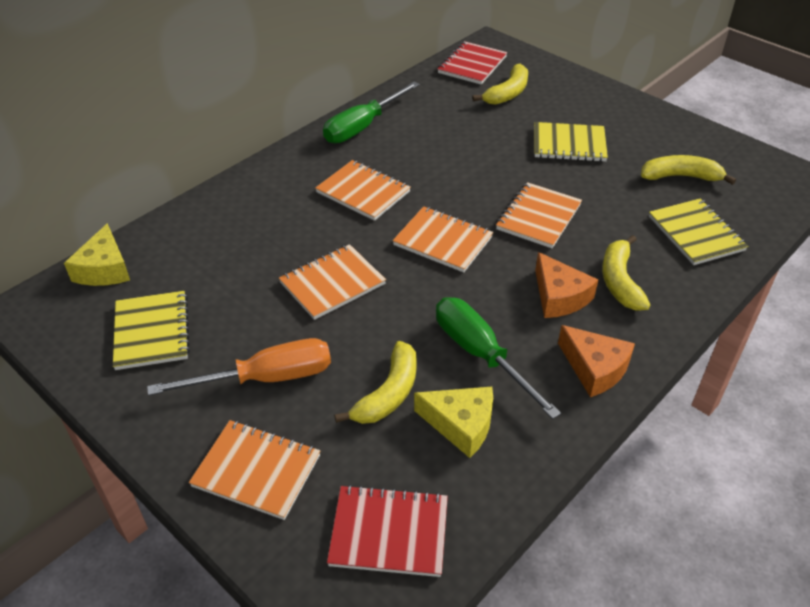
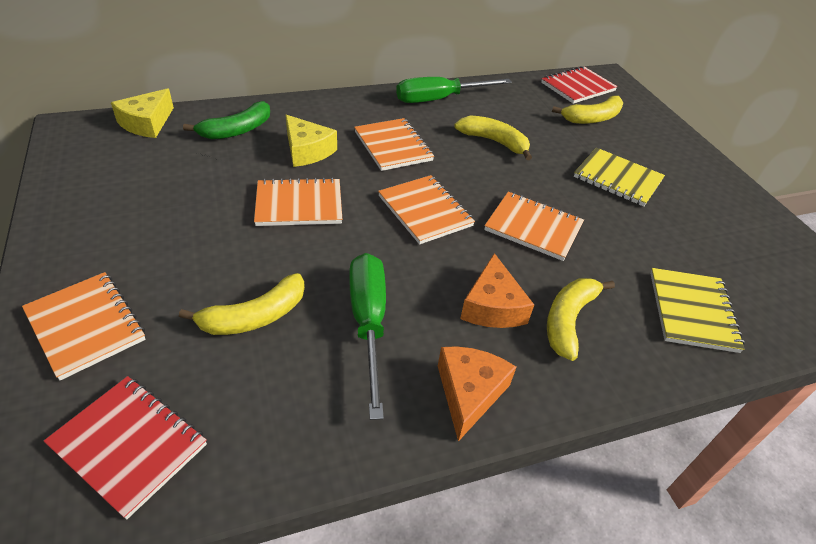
camera: 25 degrees right, 0 degrees up
(152, 332) = (130, 180): yellow notebook -> none
(203, 238) = (237, 130): none -> green banana
(265, 378) = (172, 254): orange screwdriver -> none
(461, 425) = (290, 379): yellow cheese -> yellow cheese (307, 151)
(538, 217) = (533, 227): orange notebook -> orange notebook turned 60 degrees clockwise
(594, 368) = (469, 393): orange cheese -> orange cheese turned 150 degrees counterclockwise
(680, 177) = (716, 251): yellow banana -> yellow banana (494, 142)

